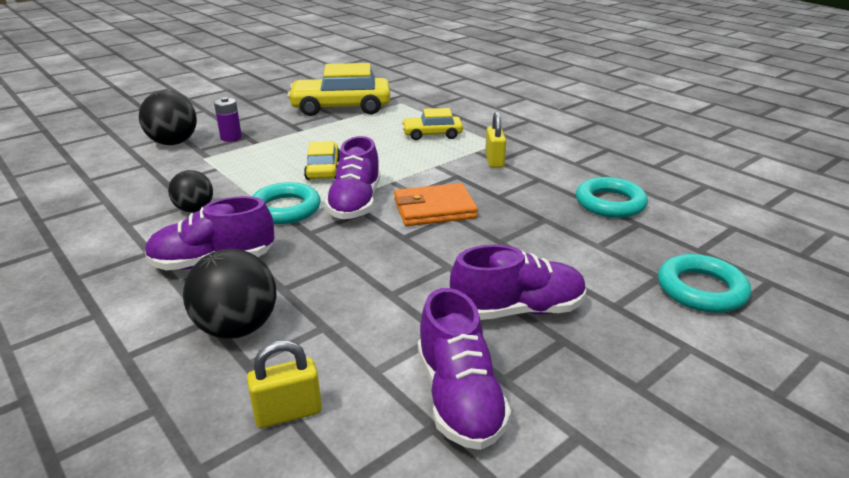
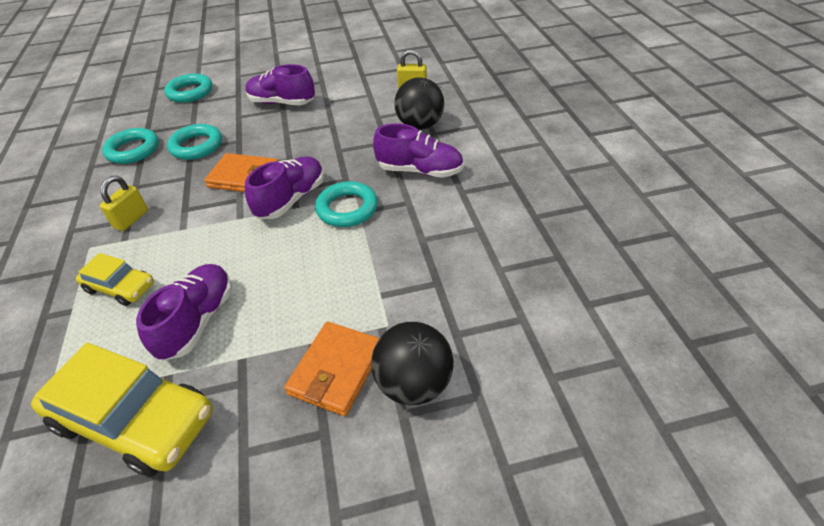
camera: 150 degrees left, 15 degrees up
(195, 209) = (419, 230): black ball -> none
(231, 138) = (336, 370): purple battery -> orange wallet
(323, 169) = (280, 255): yellow car -> none
(459, 397) = (344, 80): purple shoe -> purple shoe (198, 321)
(543, 223) = (196, 146): none -> turquoise ring

